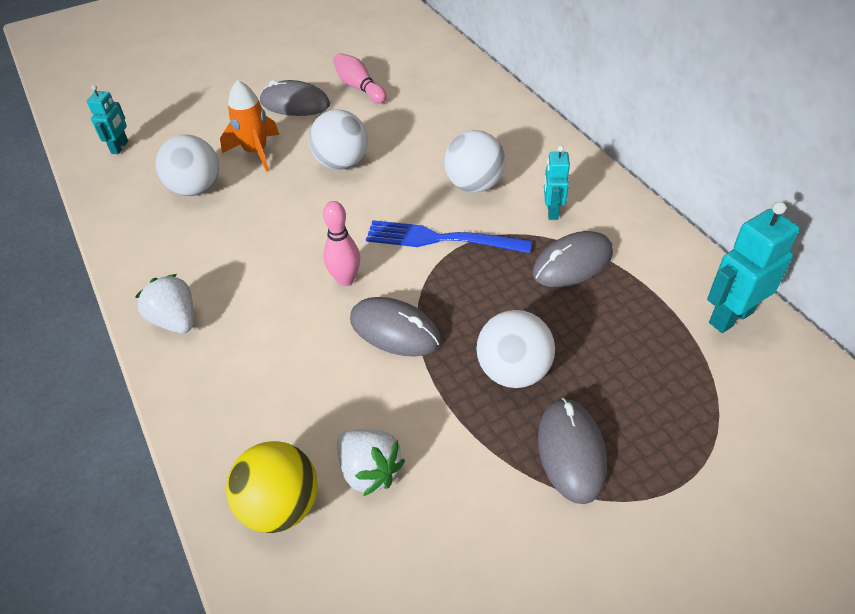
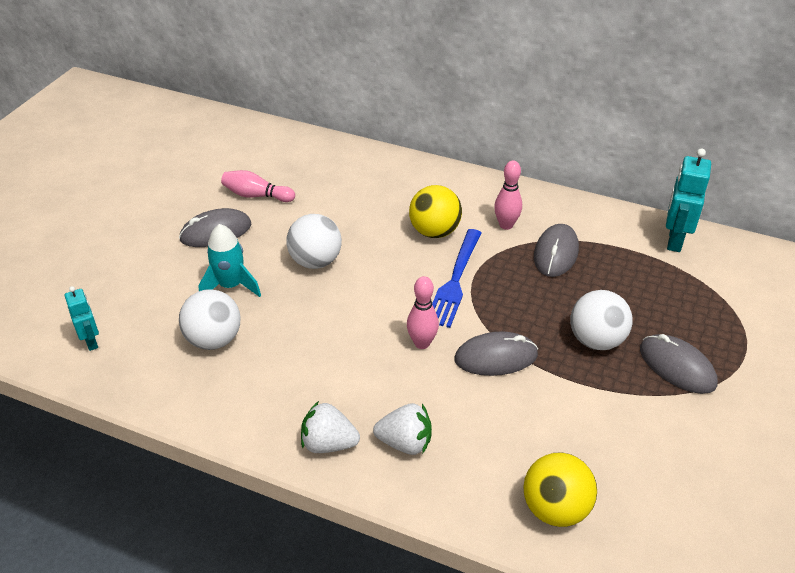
camera: 40 degrees left, 5 degrees down
(256, 152) = (231, 286): orange rocket -> turquoise rocket
(369, 471) = (582, 451): white strawberry -> white strawberry (405, 442)
(441, 239) = (455, 280): blue fork -> blue fork turned 45 degrees counterclockwise
(474, 185) = (434, 231): white ball -> yellow ball
(552, 211) = (506, 225): turquoise robot -> pink bowling pin

